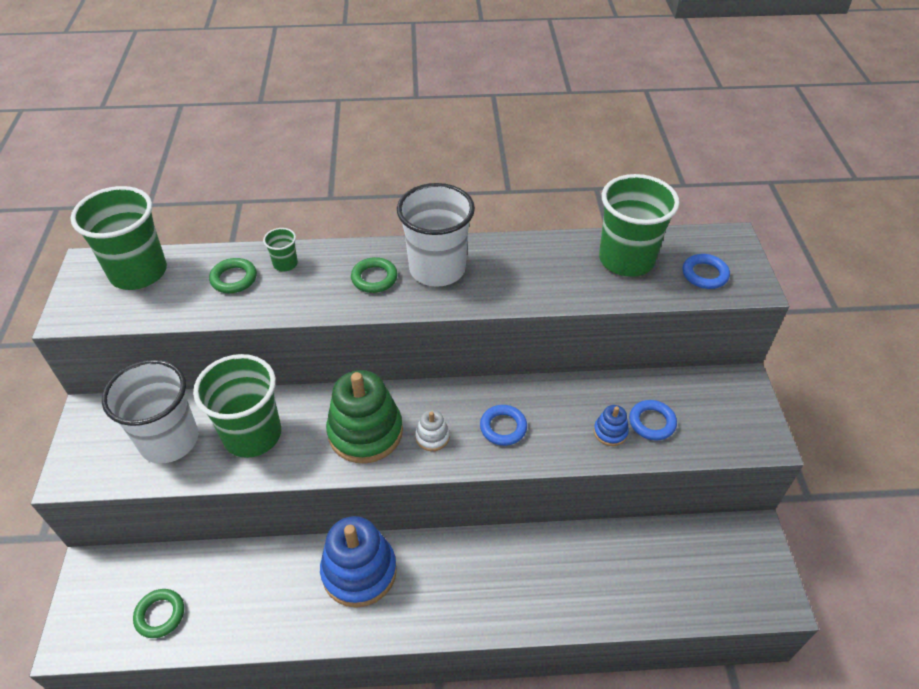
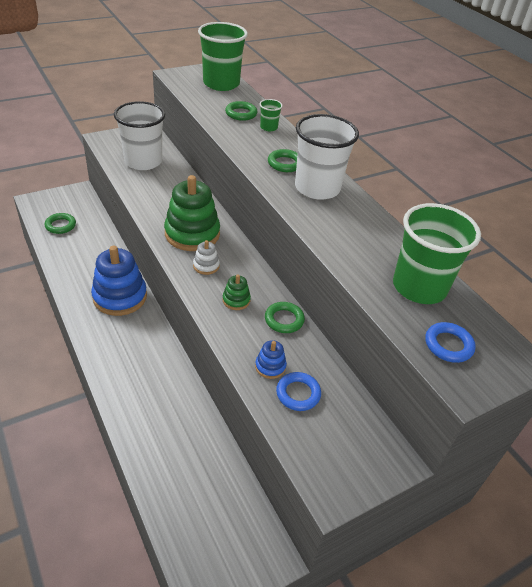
camera: 60 degrees right, 5 degrees down
(252, 434) = (164, 189): green cup -> none
(503, 427) = (236, 300): blue ring -> green stacking toy
(550, 395) = (284, 320): none -> green ring

